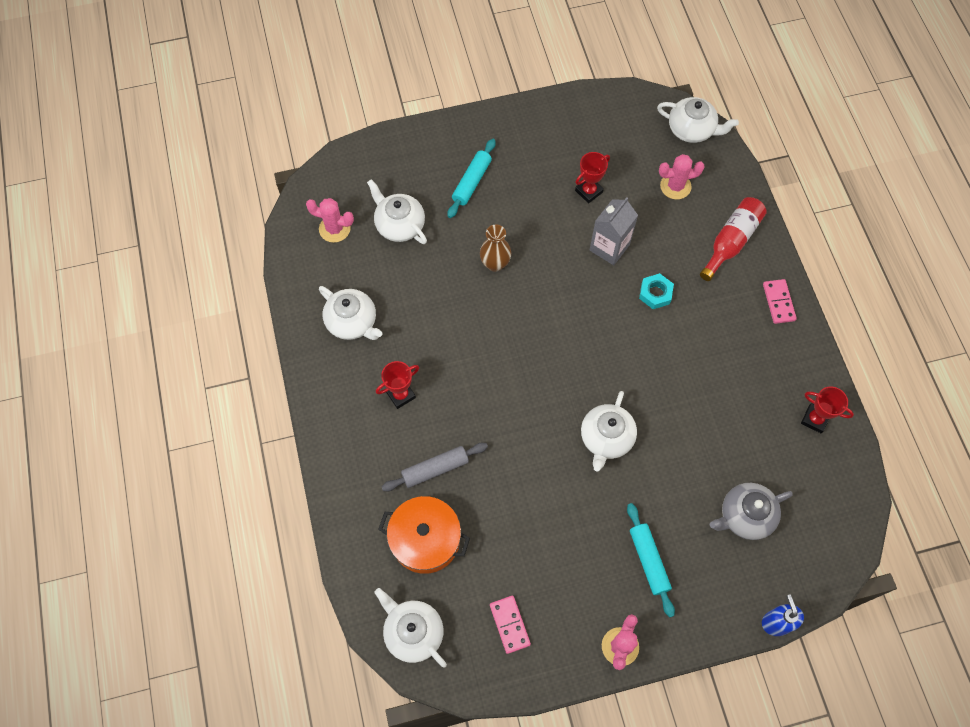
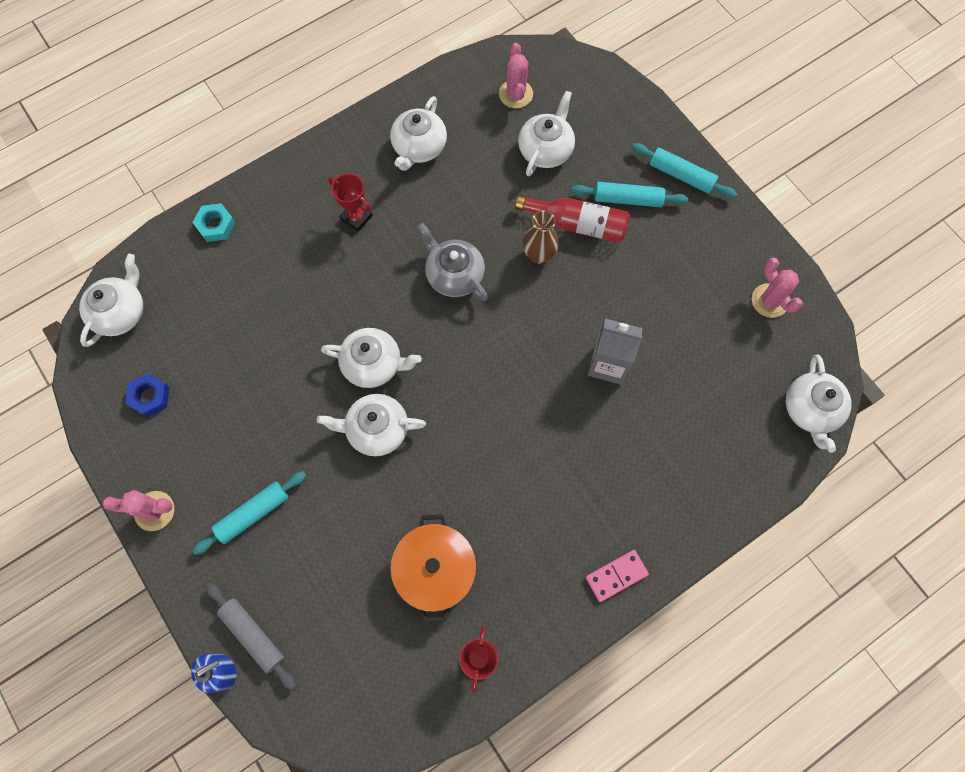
camera: 70 degrees right, 5 degrees up
(425, 539) = (214, 292): orange pot -> orange pot (435, 570)
(435, 469) = (288, 275): grey rolling pin -> grey rolling pin (253, 635)
(466, 137) = (681, 175): none -> turquoise rolling pin
(509, 624) = (150, 397): pink domino -> blue nut
(546, 423) = (373, 364): none -> white teapot
(588, 191) = (671, 320): red trophy -> none
(655, 293) = (570, 431): turquoise nut -> turquoise nut (215, 225)
(675, 186) = (722, 413): pink cactus -> pink cactus (769, 300)
(731, 242) = (674, 498): red bottle -> red bottle (577, 224)
(745, 516) = (334, 604): grey teapot -> grey teapot (454, 275)

